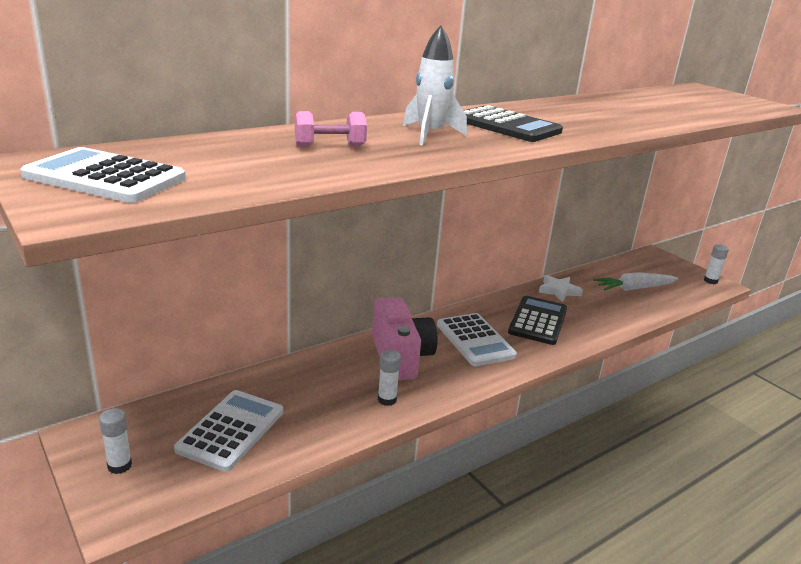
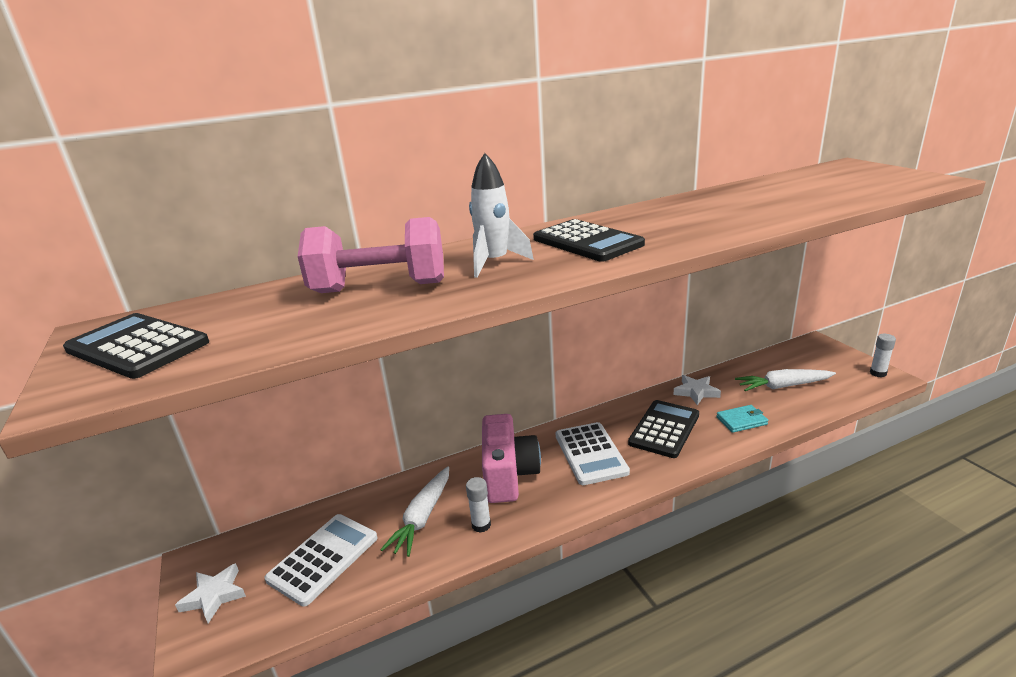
camera: 15 degrees right, 0 degrees up
(105, 177) = (137, 346): white calculator -> black calculator
(119, 466) = (214, 595): white glue stick -> white star
(325, 393) = (422, 517): none -> white carrot
(330, 146) = (380, 288): pink dumbbell -> pink dumbbell, size x1.91
(605, 315) = (741, 421): none -> turquoise wallet

